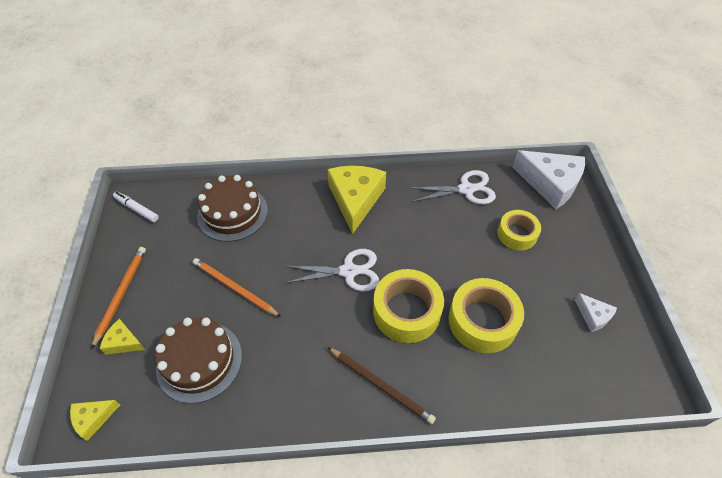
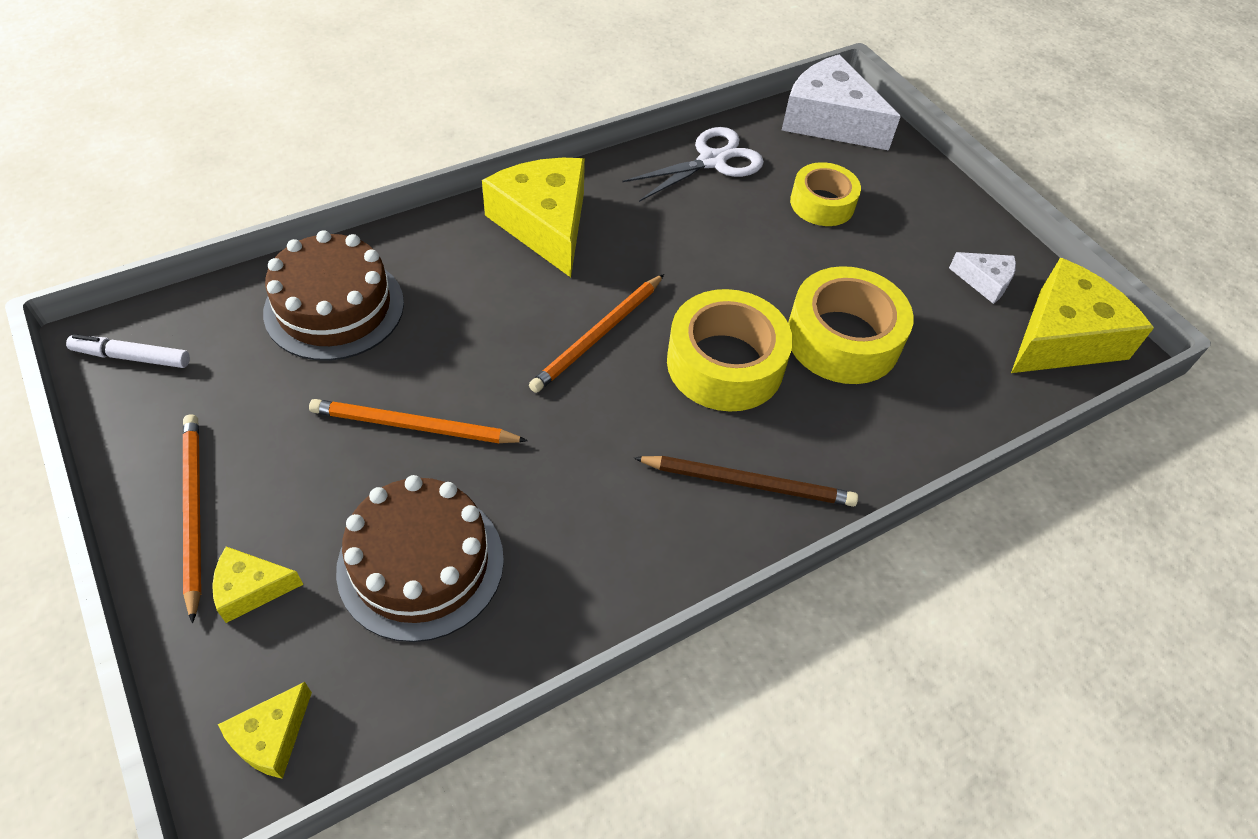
camera: 30 degrees left, 0 degrees up
(348, 271) = (598, 335): white scissors -> orange pencil
(550, 184) = (829, 120): white cheese -> white cheese turned 150 degrees counterclockwise
(626, 370) = (1063, 337): none -> yellow cheese

